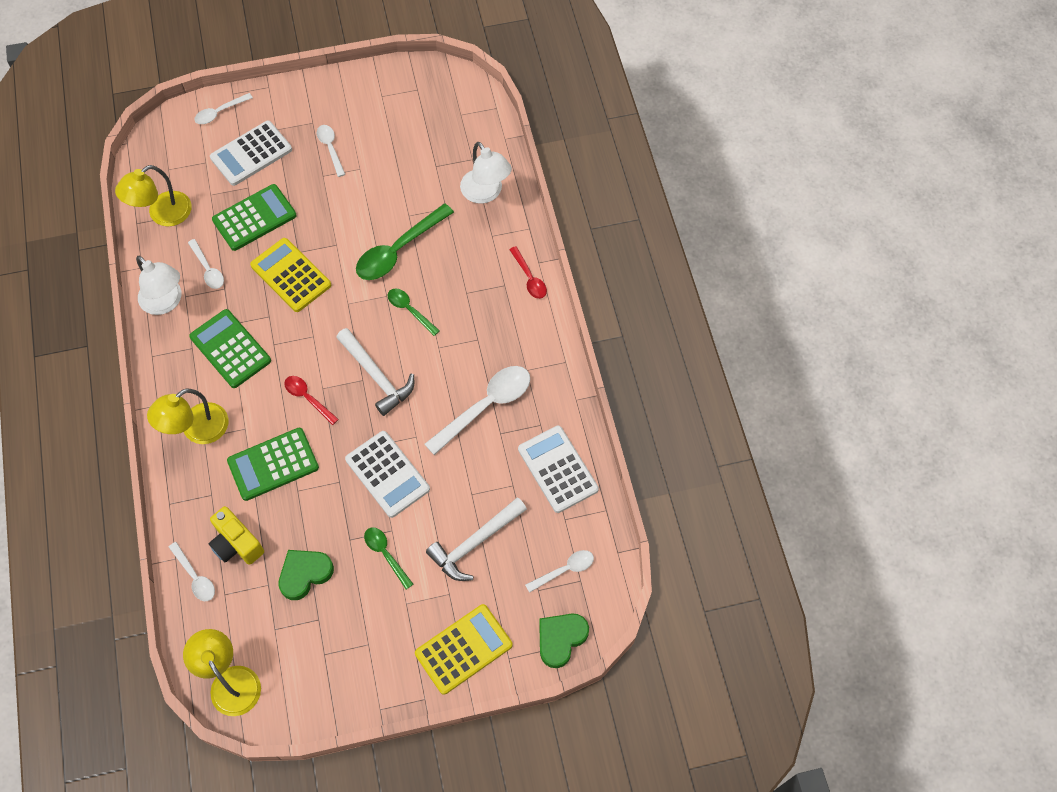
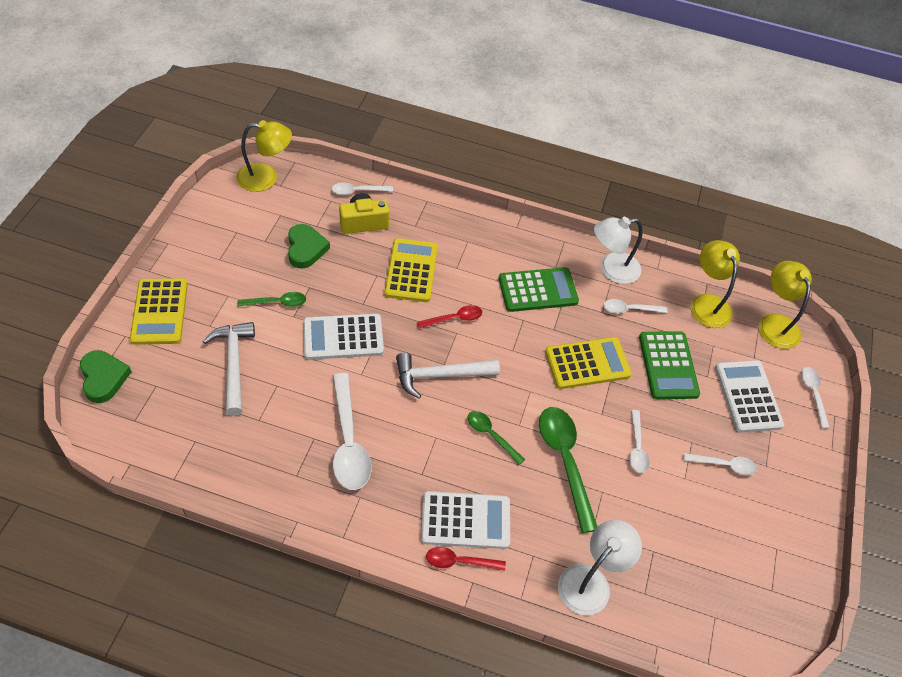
camera: 115 degrees right, 10 degrees down
(197, 430) = (477, 240): yellow lamp -> yellow lamp (775, 323)
(273, 464) = (411, 271): green calculator -> yellow calculator
(410, 310) = (491, 435): green spoon -> green spoon turned 120 degrees counterclockwise
(486, 193) = (591, 581): white lamp -> white lamp turned 135 degrees clockwise
(558, 469) = (243, 463): white calculator -> white calculator (465, 520)
(564, 570) = (153, 414): white spoon -> white spoon (637, 447)

